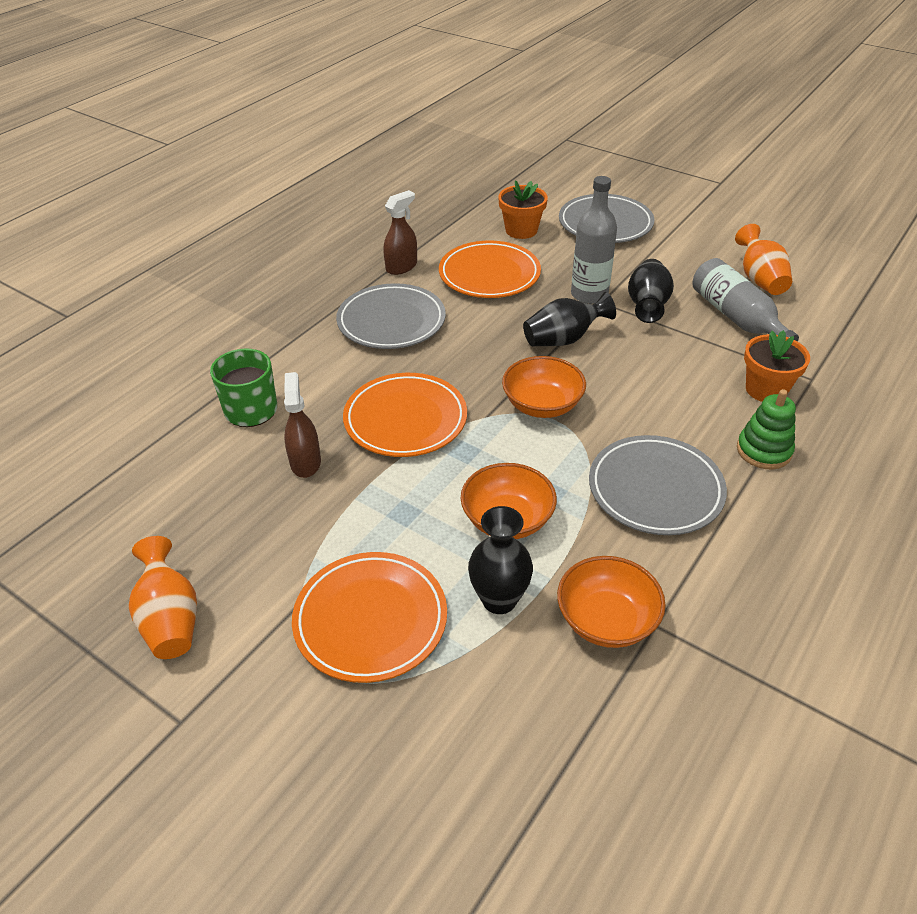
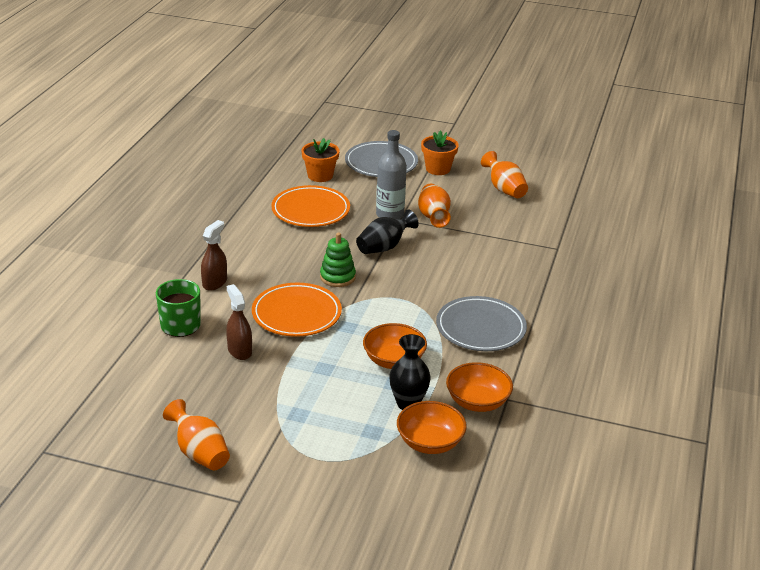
camera: 20 degrees left, 10 degrees down
(370, 620) = (332, 428): orange plate -> none
(391, 321) = (253, 252): grey plate -> none
(401, 267) = (241, 213): brown spray bottle -> brown spray bottle (215, 283)
(542, 405) = (387, 290): orange bowl -> orange bowl (430, 442)
(647, 305) = (433, 217): black vase -> orange vase
(736, 317) = (496, 216): grey bottle -> none
(763, 450) = (540, 295): green stacking toy -> green stacking toy (337, 277)
(766, 389) = (530, 259): orange flower pot -> orange flower pot (438, 169)

